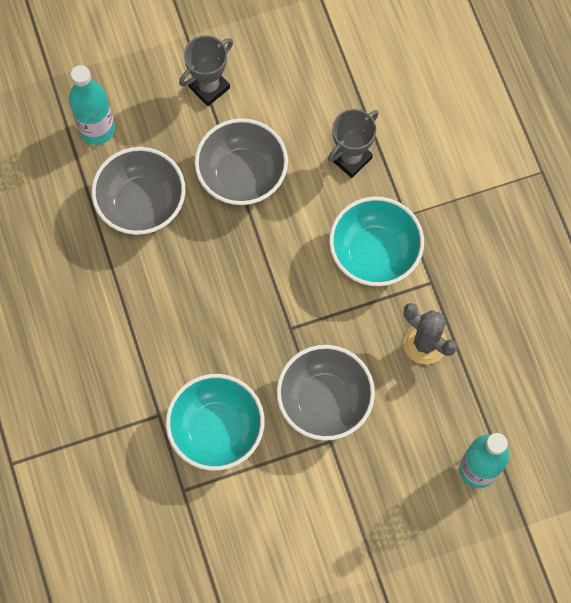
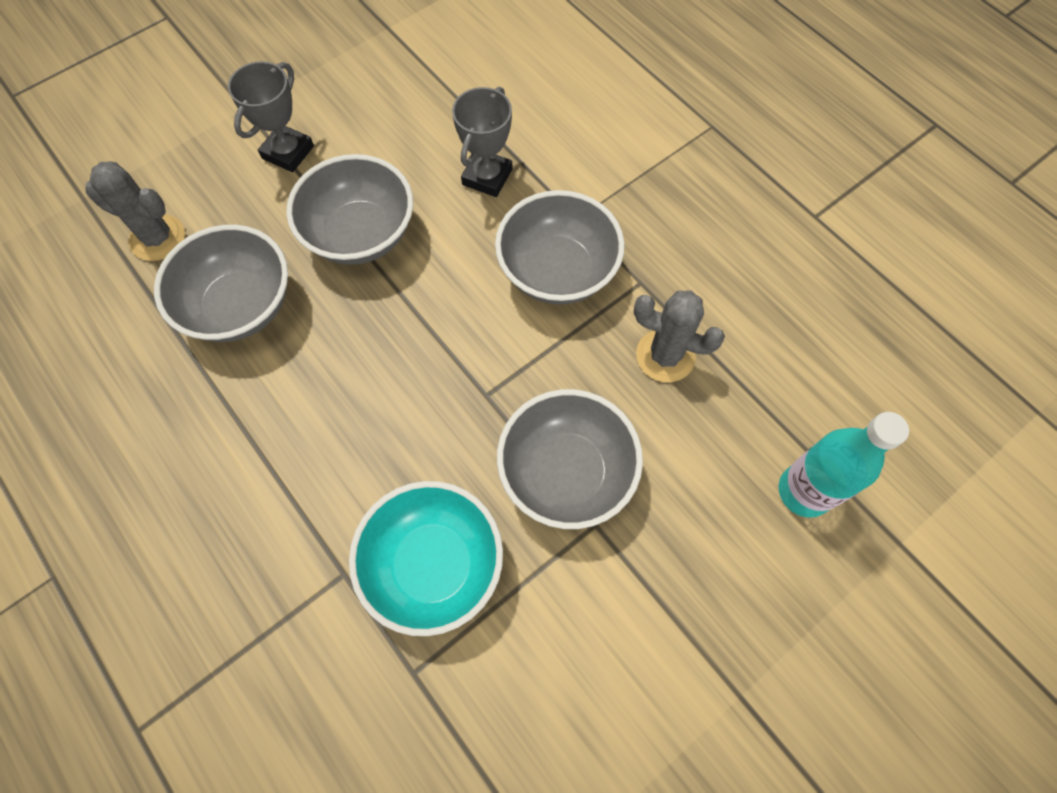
camera: 20 degrees left, 5 degrees down
(97, 129) = (158, 238): turquoise bottle -> grey cactus
(374, 253) = (557, 271): turquoise bowl -> grey bowl

